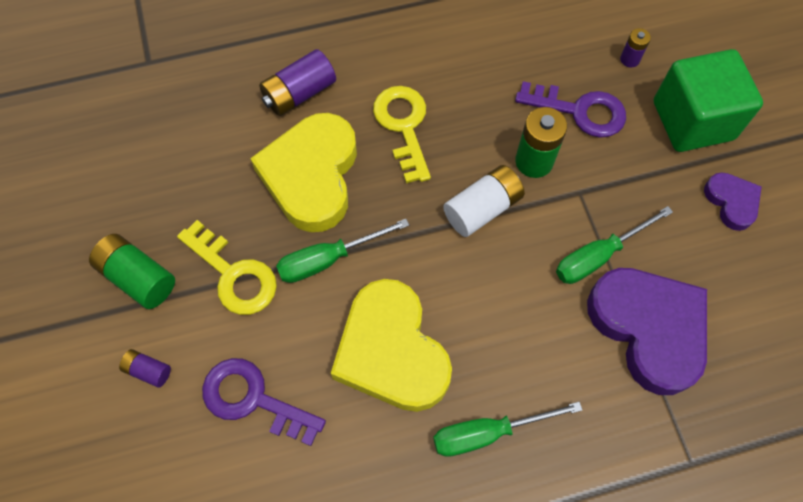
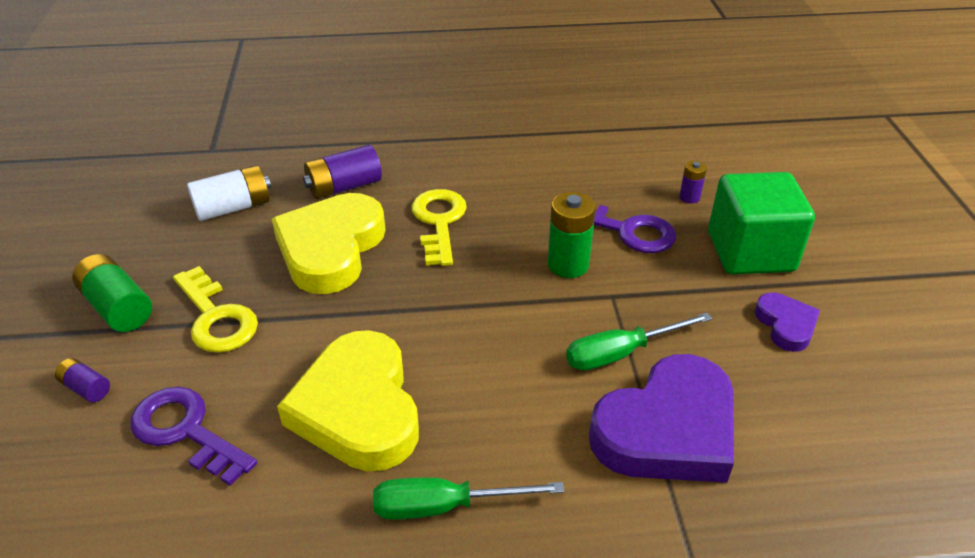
camera: 10 degrees right, 25 degrees down
(328, 259) = (320, 318): green screwdriver -> none
(482, 209) = (501, 296): white battery -> white battery (233, 207)
(648, 329) = (667, 429): purple heart -> purple heart turned 75 degrees clockwise

